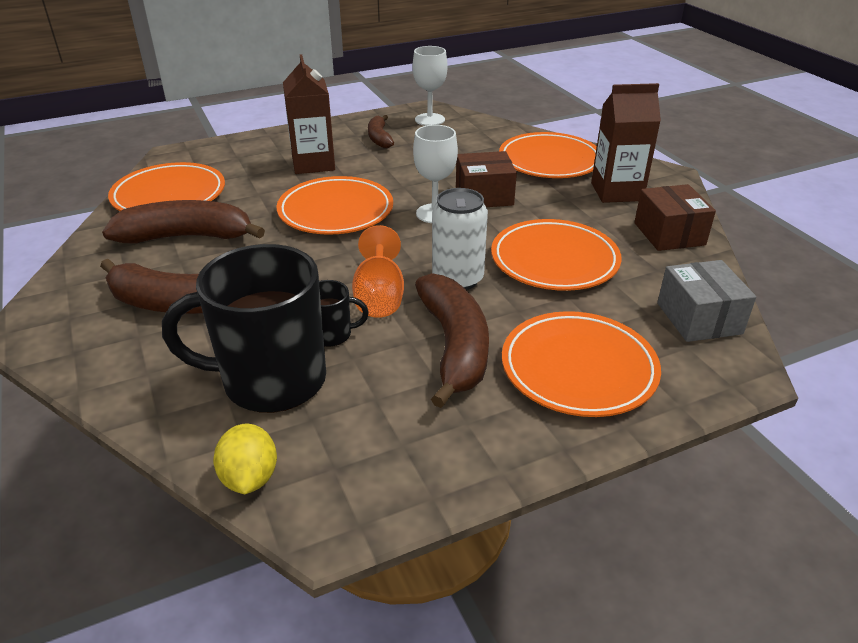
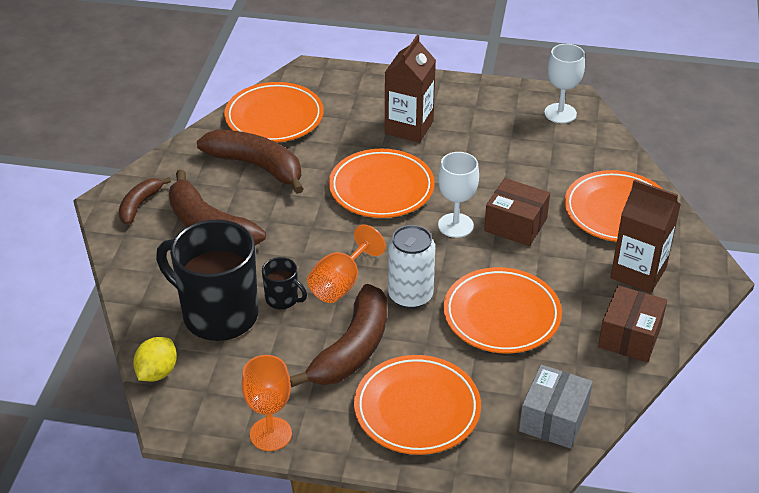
camera: 35 degrees right, 5 degrees up
(379, 138) = (491, 119): brown banana -> brown banana (140, 205)
(460, 473) = (270, 434): none -> orange goblet

